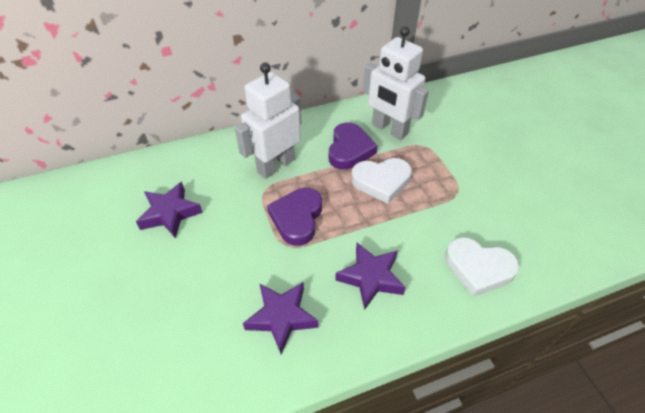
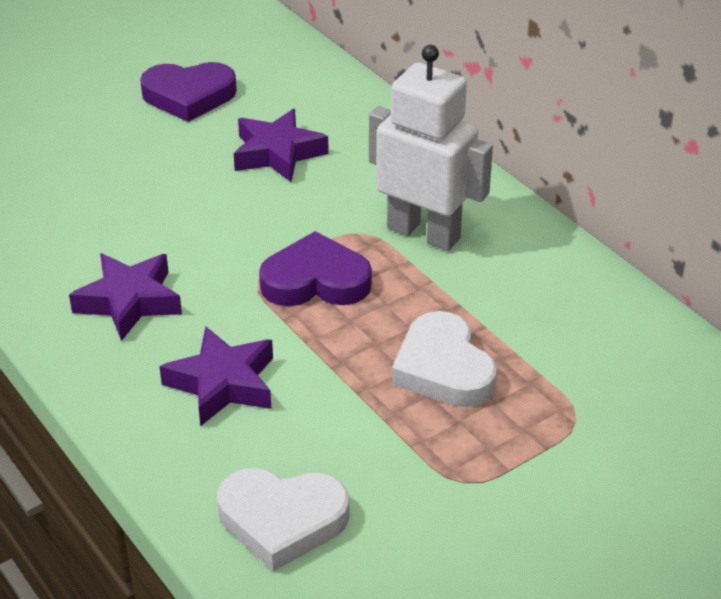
camera: 75 degrees right, 10 degrees down
(349, 149) = (508, 314): purple heart -> purple heart (189, 96)
(389, 129) = (598, 361): white robot -> none
(478, 268) = (282, 520): white heart -> white heart turned 90 degrees counterclockwise

